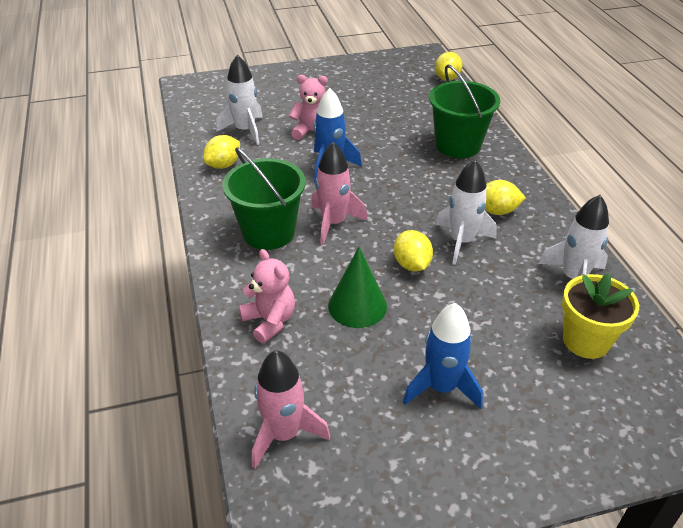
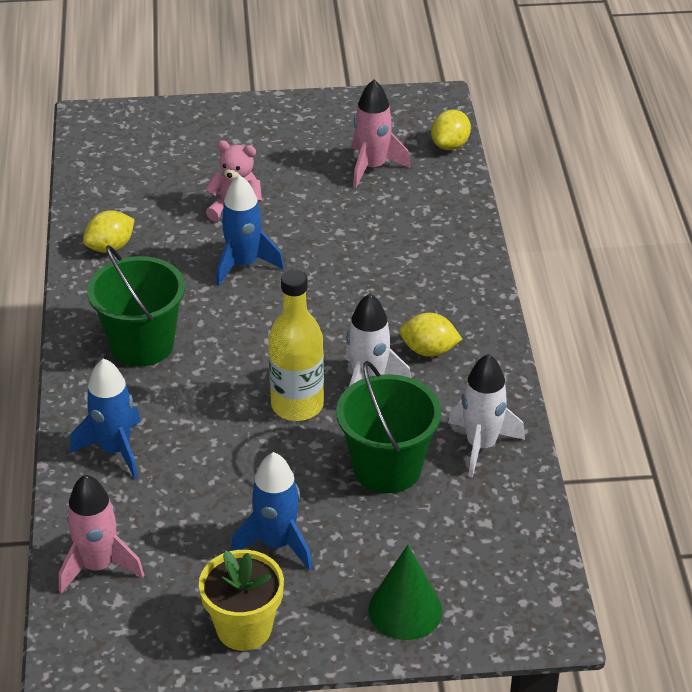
camera: 10 degrees right, 0 degrees up
(245, 130) = (150, 199): white rocket -> none
(270, 321) = (115, 450): pink teddy bear -> blue rocket
(333, 223) = (223, 342): pink rocket -> pink rocket (372, 167)
(357, 306) = (217, 445): green cone -> green cone (405, 610)
(411, 264) = (297, 405): yellow lemon -> yellow bottle
(458, 145) = (420, 252): green bucket -> green bucket (387, 468)
(586, 341) = (458, 517): yellow flower pot -> yellow flower pot (244, 628)

